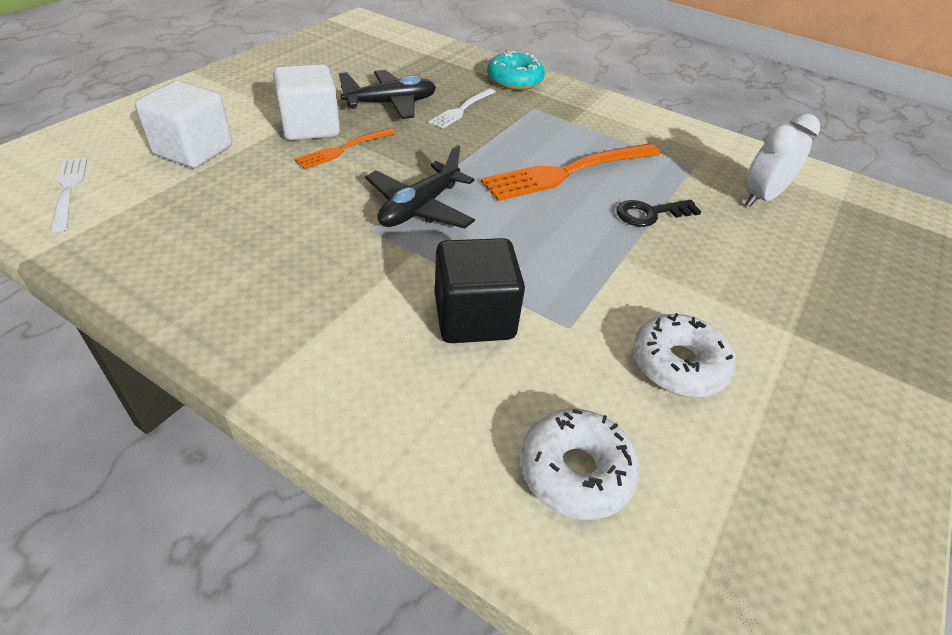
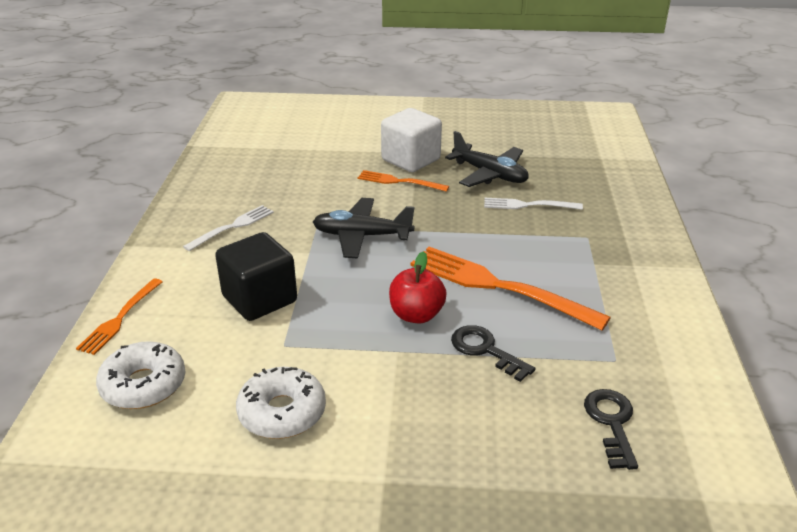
camera: 65 degrees right, 10 degrees down
(69, 190) = (255, 127): white fork -> white fork (232, 227)
(193, 151) = (333, 138): white cube -> none
(414, 460) = (120, 318): none -> orange fork
(514, 80) = (624, 212): turquoise donut -> none
(578, 228) = (416, 315): none -> red apple
(761, 197) = (611, 423): white clock -> black key

